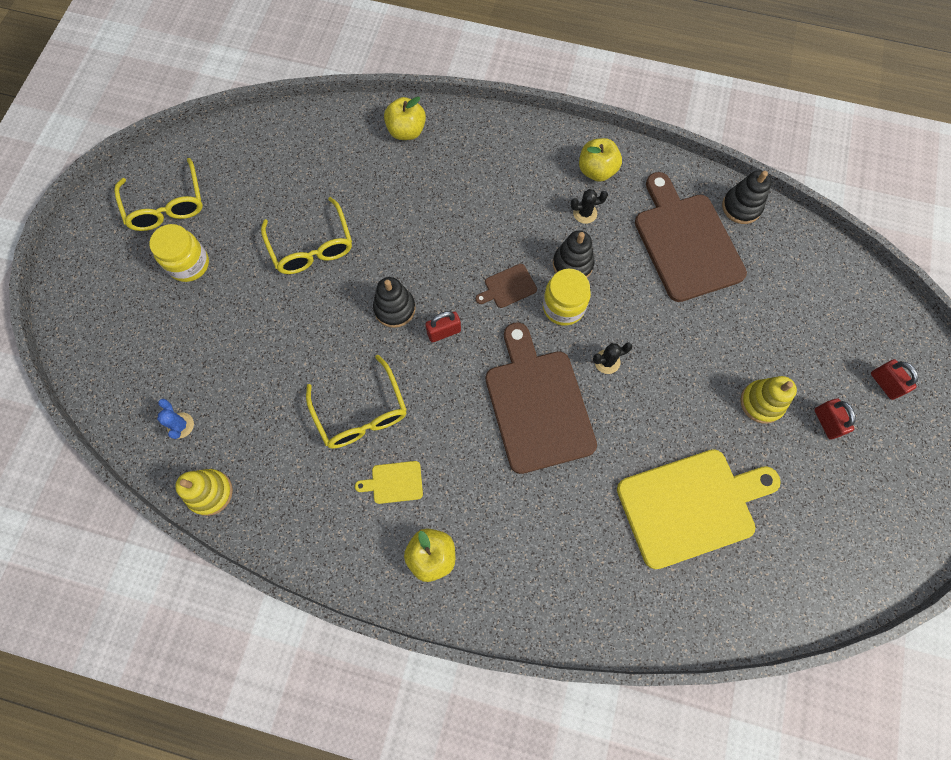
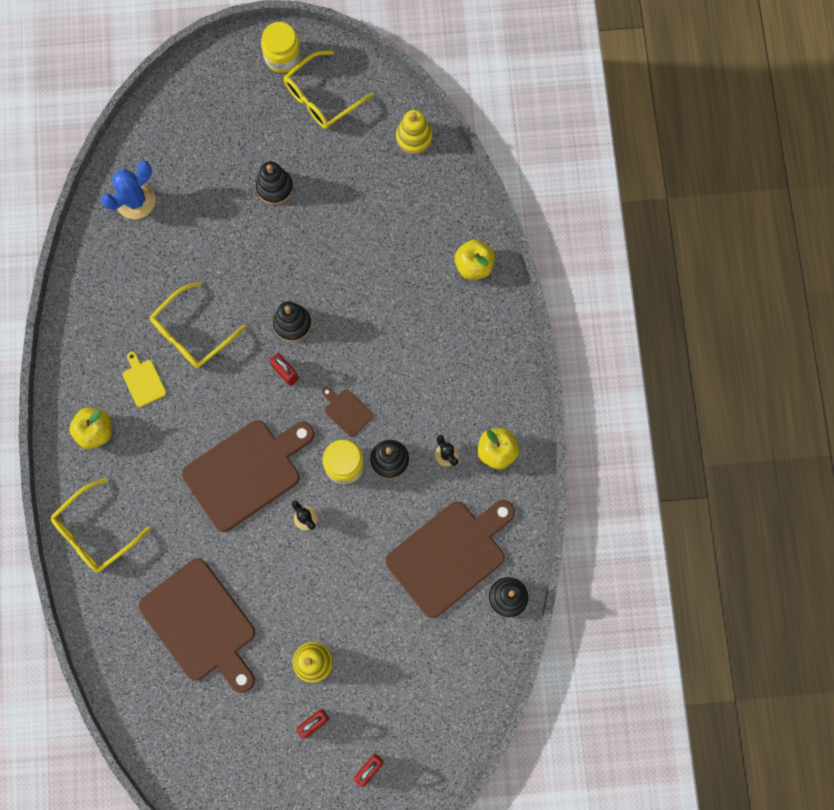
camera: 70 degrees right, 5 degrees up
(180, 425) = (135, 200): blue cactus -> blue cactus, size x1.80
(189, 264) = (273, 142): yellow jar -> yellow jar (283, 57)
(210, 492) = (90, 247): yellow stacking toy -> yellow stacking toy (414, 137)
(239, 279) = (275, 188): none -> black stacking toy
(311, 246) = (326, 232): yellow glasses -> yellow glasses (95, 532)
(691, 505) = (201, 624): yellow cutting board -> brown cutting board

